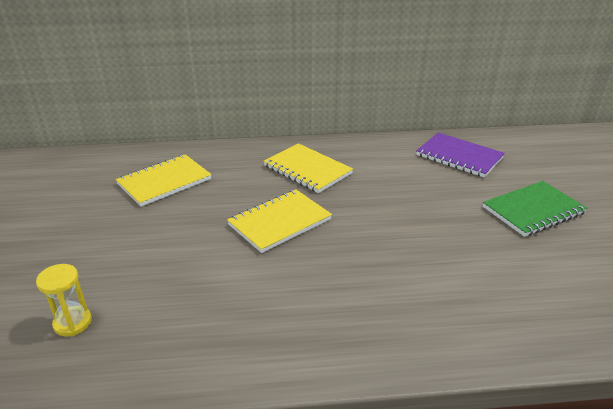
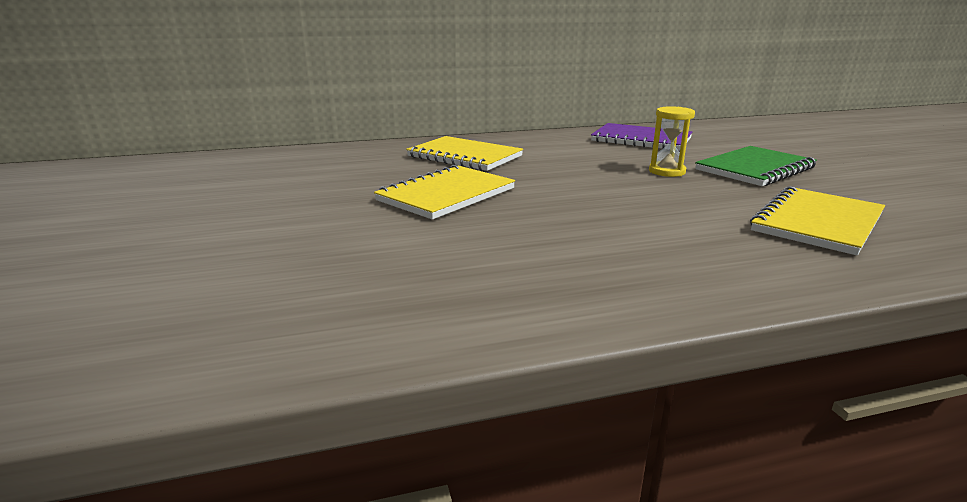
camera: 10 degrees left, 10 degrees down
(73, 323) = (141, 307): yellow hourglass -> yellow hourglass (667, 171)
(164, 182) = (275, 174): yellow notebook -> yellow notebook (817, 223)

